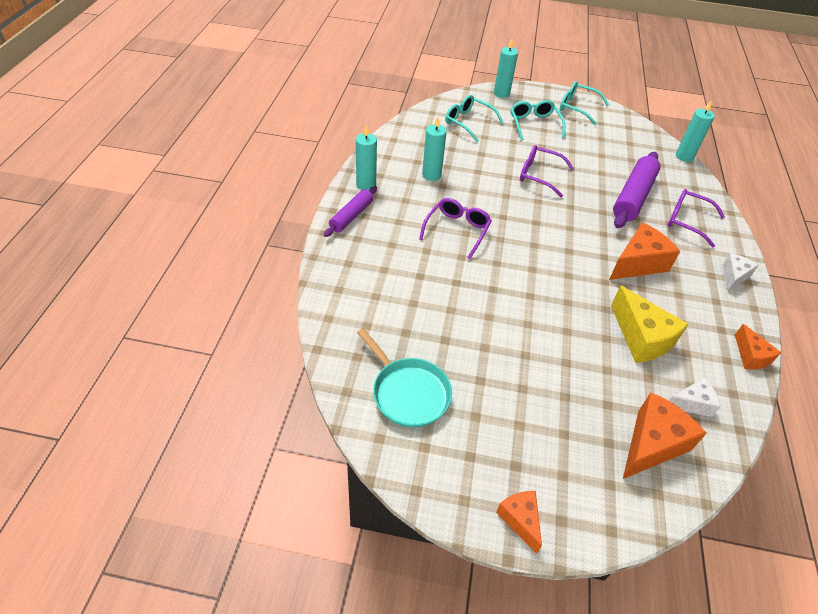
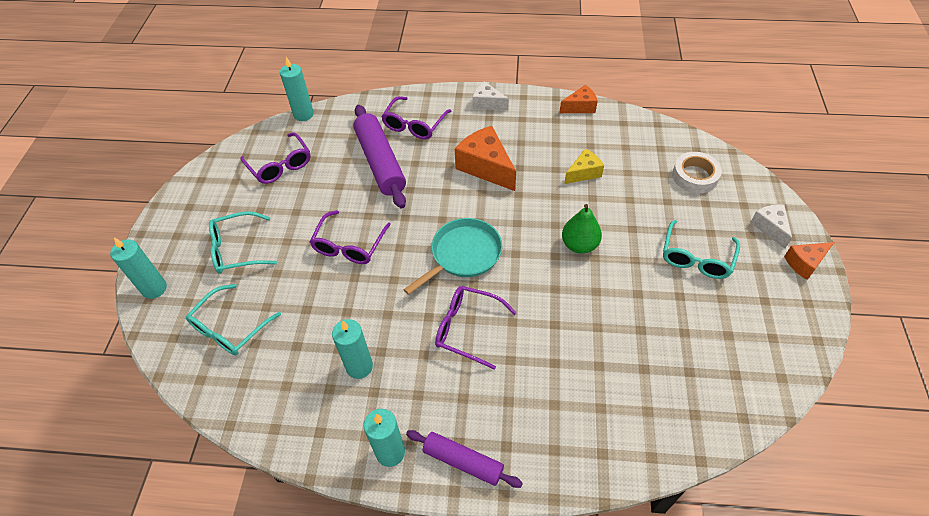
camera: 90 degrees left, 5 degrees up
(408, 393) = (720, 357): turquoise pan -> turquoise pan (463, 254)
(543, 315) = (579, 245): none -> green pear
(577, 107) = (198, 202): turquoise glasses -> turquoise glasses (696, 258)
(620, 143) = (280, 165): none -> purple glasses
(633, 197) = (380, 162): purple rolling pin -> purple rolling pin turned 45 degrees clockwise
(641, 338) = (583, 173): yellow cheese -> yellow cheese, size x0.58
(652, 444) = (694, 176): orange cheese -> white tape
(691, 403) = (644, 148): white cheese -> white cheese (770, 228)

